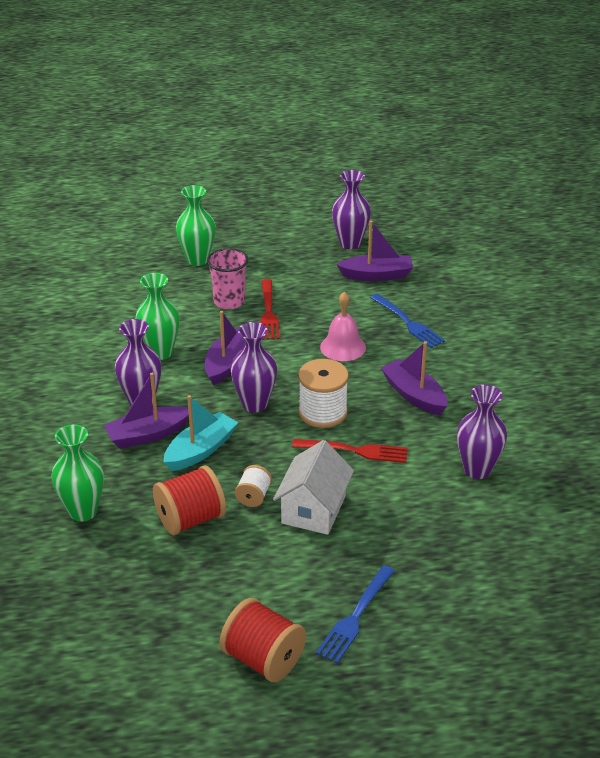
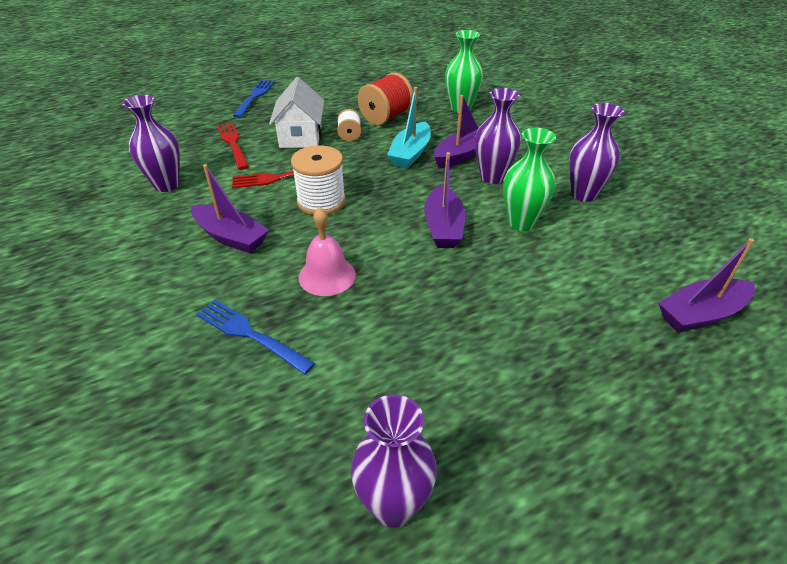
camera: 160 degrees right, 5 degrees up
(197, 260) = (613, 374): green vase -> none
(229, 301) = (504, 307): pink cup -> none
(255, 404) = (389, 195): purple vase -> purple vase (583, 194)
(263, 659) = (302, 76): red spool -> none
(268, 312) = (443, 303): red fork -> red fork (233, 143)
(377, 275) = (317, 423): purple boat -> purple boat (700, 314)

